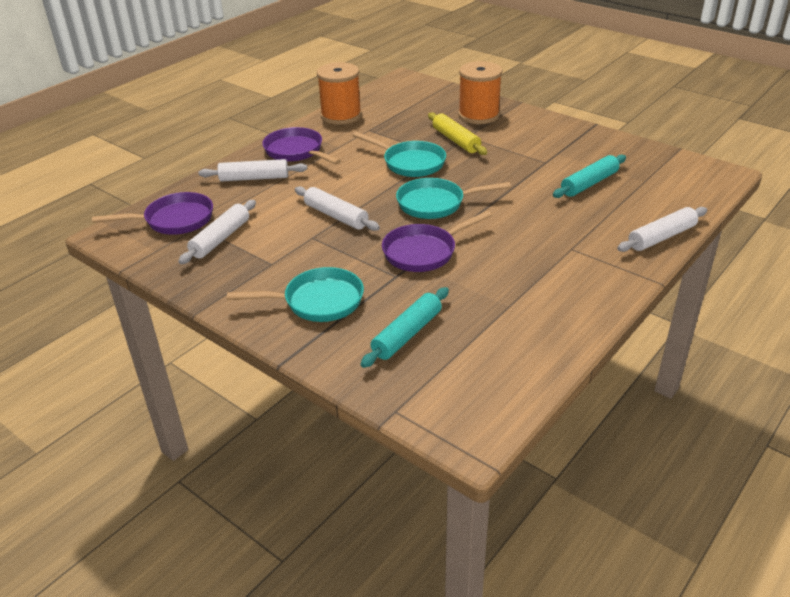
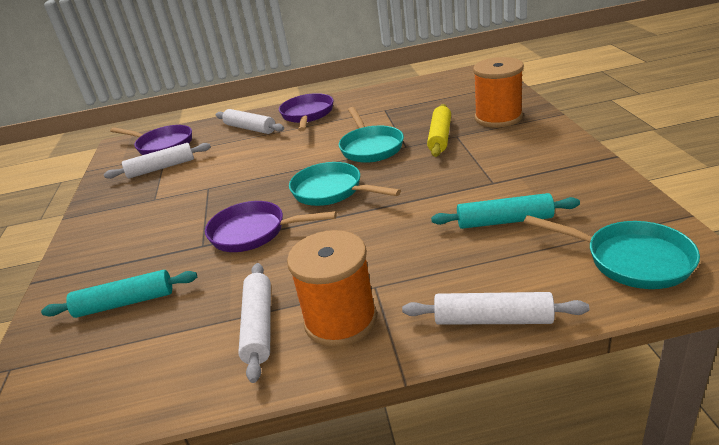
camera: 45 degrees right, 5 degrees down
(318, 301) = (127, 243): turquoise pan -> turquoise pan (631, 260)
(336, 216) = (249, 176): white rolling pin -> white rolling pin (259, 326)
(341, 116) = (382, 93): orange spool -> orange spool (340, 320)

